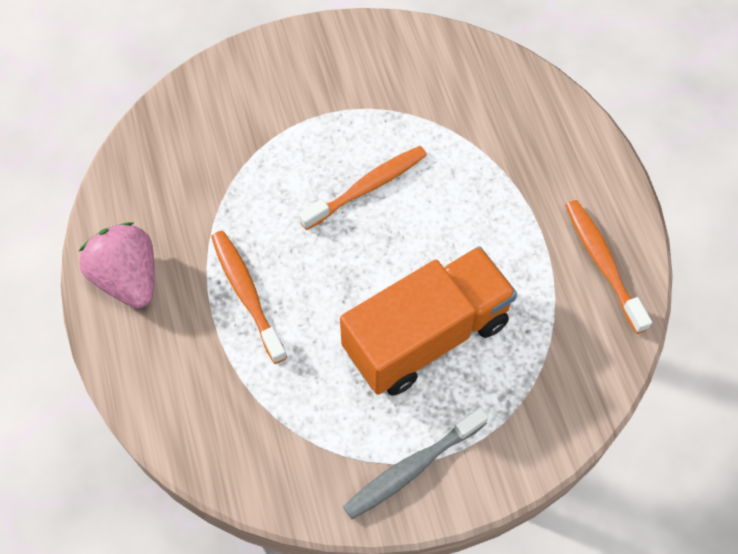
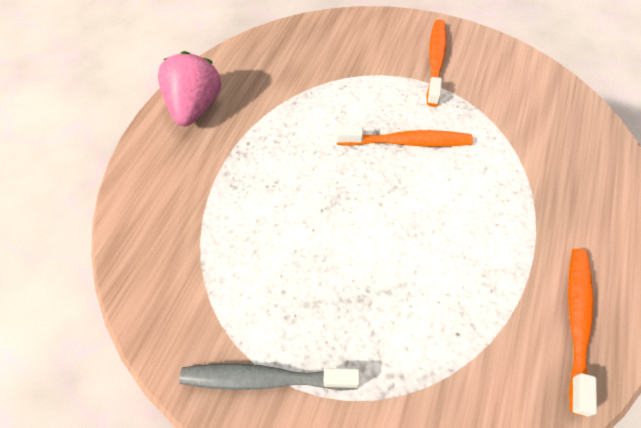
camera: 40 degrees right, 5 degrees down
(246, 293) = (259, 161): orange toothbrush -> orange toothbrush (436, 61)
(426, 336) = (365, 278): orange truck -> none

